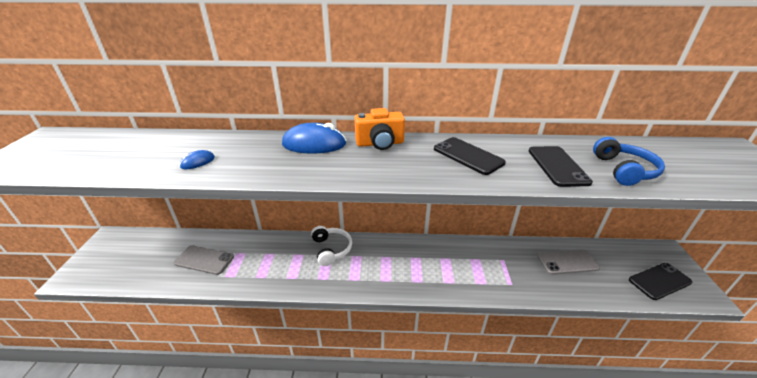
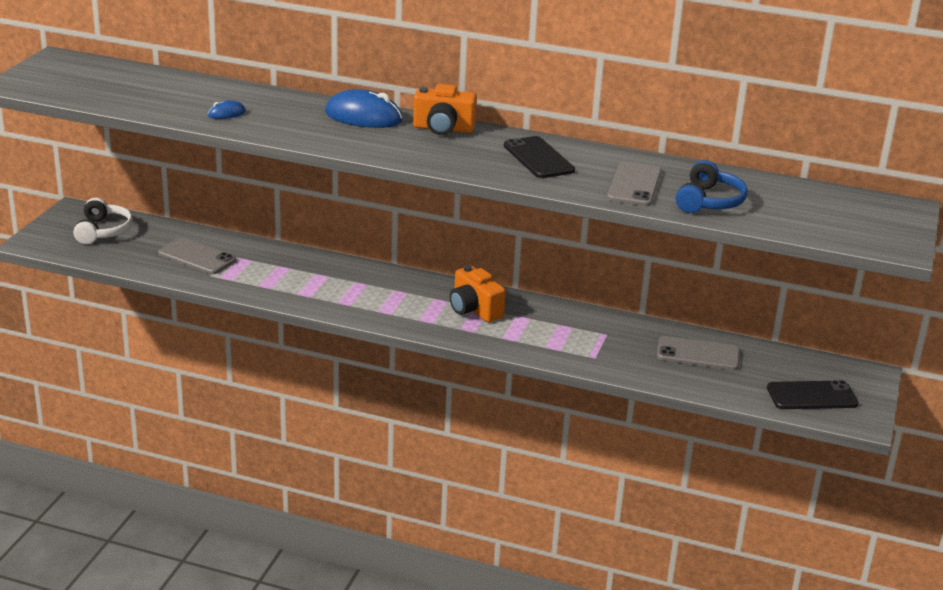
camera: 15 degrees right, 5 degrees down
(331, 249) = (369, 278): white headphones -> white headphones (103, 231)
(412, 260) = (474, 310): none -> orange camera
(557, 166) = (634, 185): black phone -> grey phone

